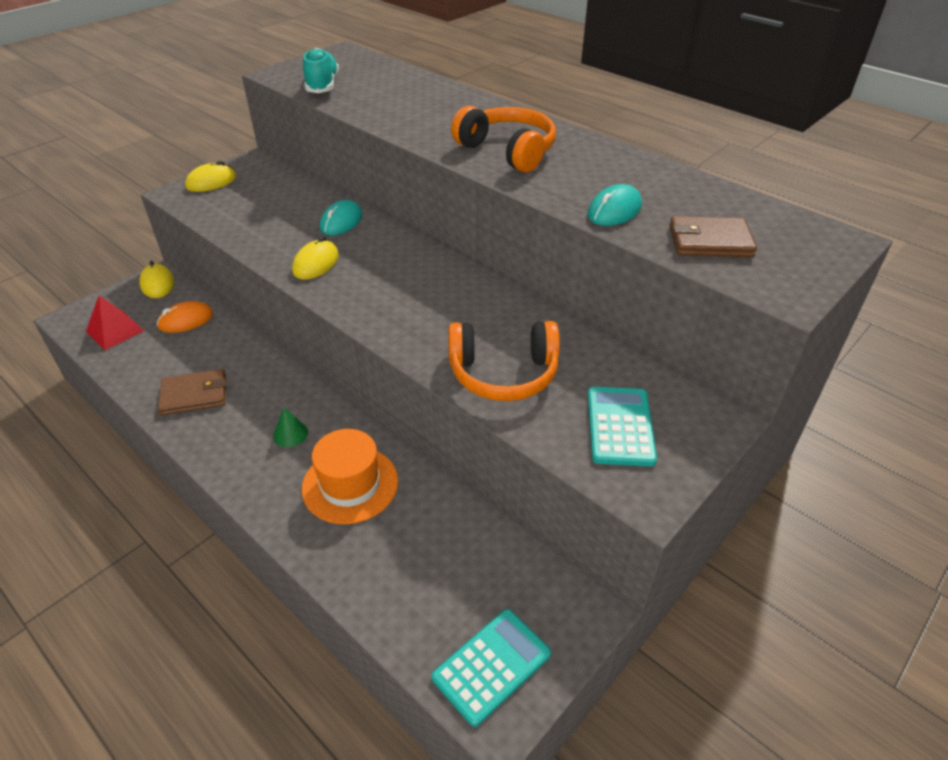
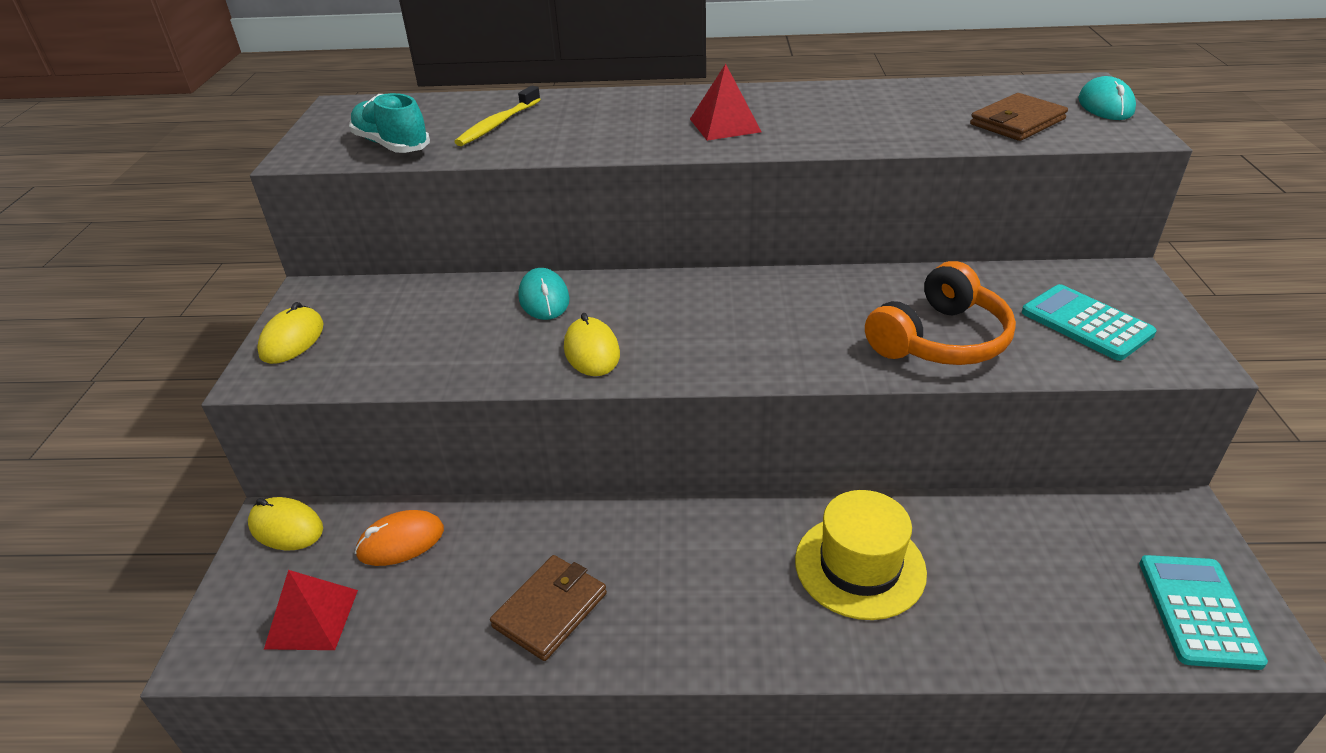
camera: 40 degrees left, 5 degrees down
(186, 320) = (401, 542): orange mouse -> orange mouse turned 45 degrees clockwise
(290, 434) = (726, 566): green cone -> none
(350, 484) = (859, 566): orange hat -> yellow hat
(392, 95) = (498, 124): none -> yellow toothbrush
(508, 151) = (725, 125): orange headphones -> red pyramid
(614, 210) = (909, 132): turquoise mouse -> turquoise mouse (1105, 106)

